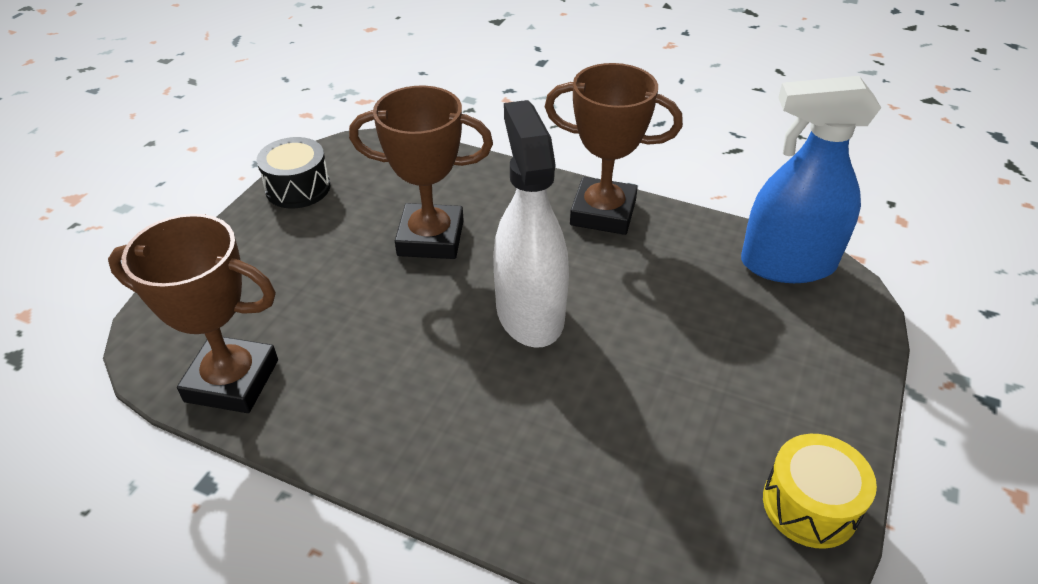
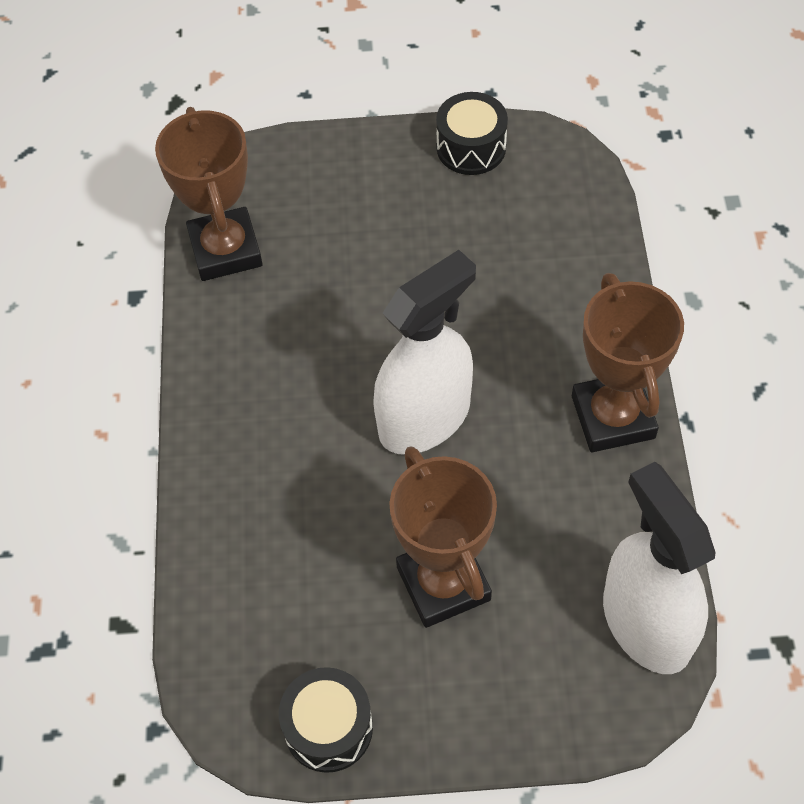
camera: 65 degrees right, 15 degrees up
(430, 238) = (473, 290): brown trophy -> brown trophy (443, 583)
(787, 264) = (646, 624): blue spray bottle -> white spray bottle
(810, 505) = (328, 728): yellow drum -> black drum

